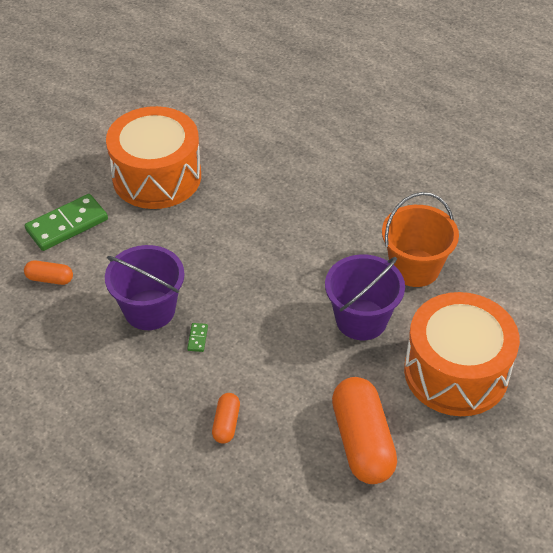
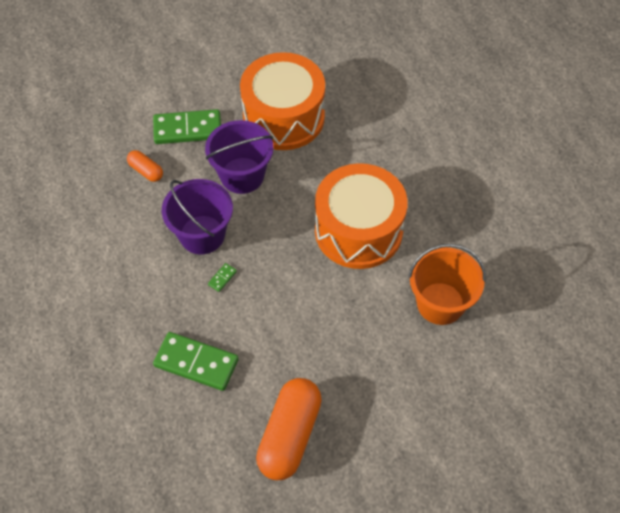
camera: 30 degrees right, 10 degrees up
(226, 424) = (196, 362): orange capsule -> green domino
(361, 319) = (362, 328): purple bucket -> purple bucket (242, 175)
(456, 372) = (408, 416): orange drum -> orange drum (358, 230)

